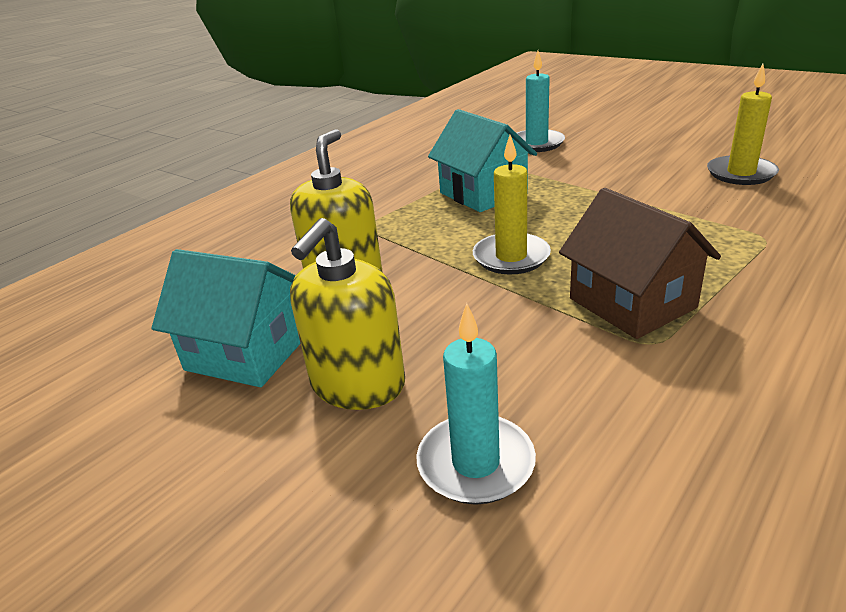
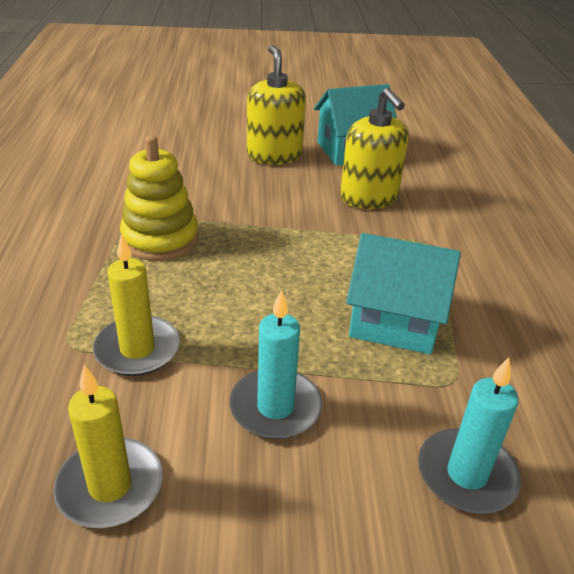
camera: 135 degrees right, 5 degrees up
(476, 463) = (187, 148): turquoise candle -> turquoise candle (275, 407)
(511, 257) = (279, 250): yellow candle -> yellow candle (137, 349)
(632, 303) = (160, 239): brown house -> yellow stacking toy

